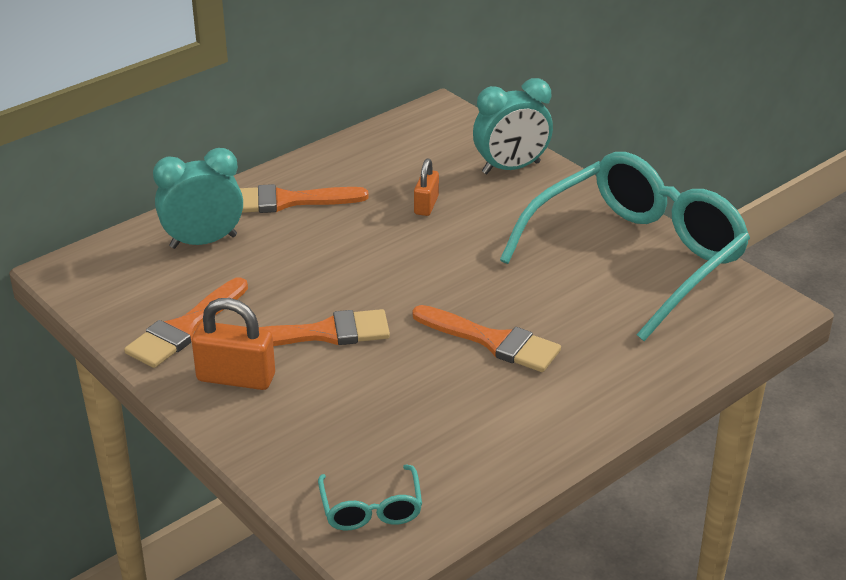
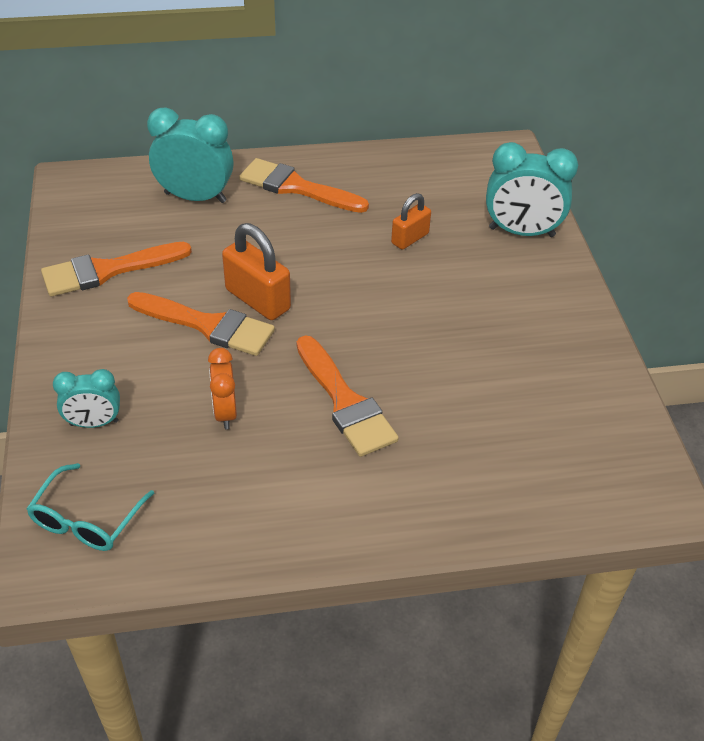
camera: 30 degrees right, 10 degrees up
(236, 378) = (102, 335): orange padlock -> orange padlock (257, 300)
(301, 442) = (94, 423): none -> turquoise clock
(405, 388) = (225, 412): none -> orange clock
(637, 257) = (562, 376): turquoise glasses -> none

